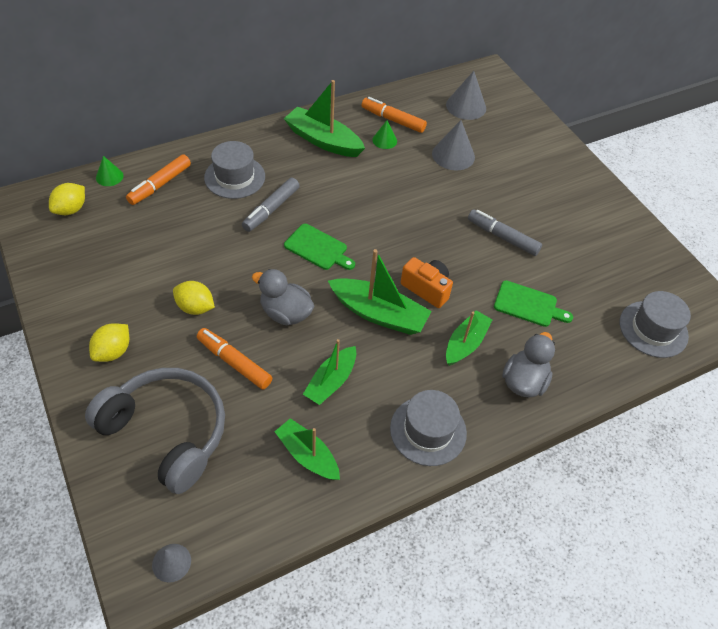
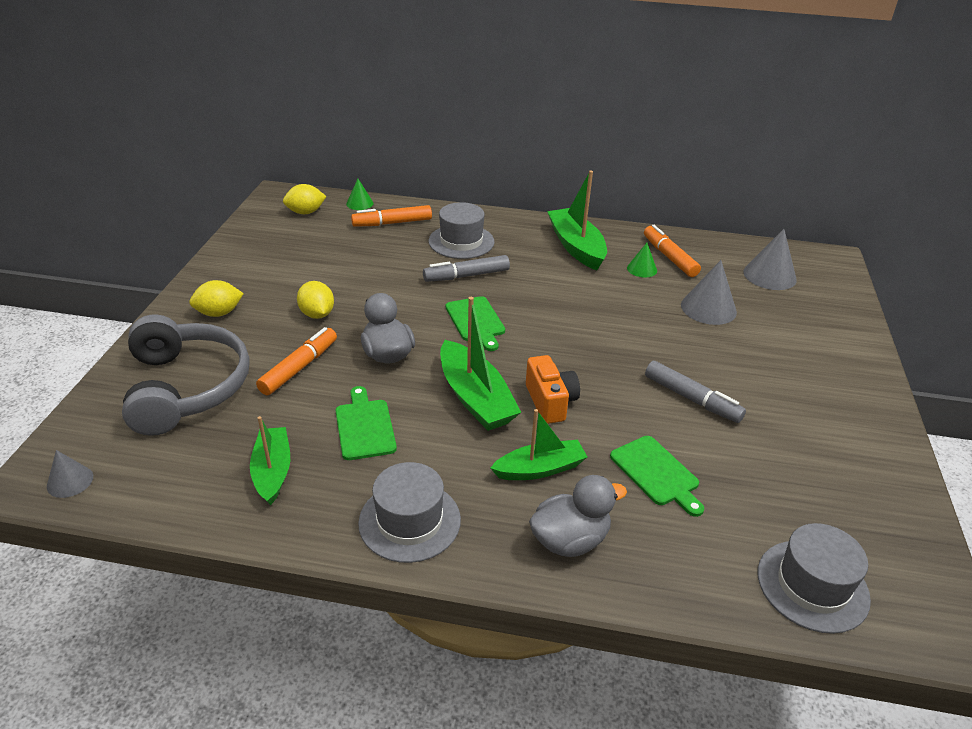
camera: 40 degrees right, 15 degrees down
(234, 362) = (299, 367): orange marker -> orange marker turned 45 degrees clockwise
(331, 381) = (364, 426): green boat -> green cutting board
(502, 237) = (692, 399): grey marker -> grey marker turned 150 degrees clockwise

